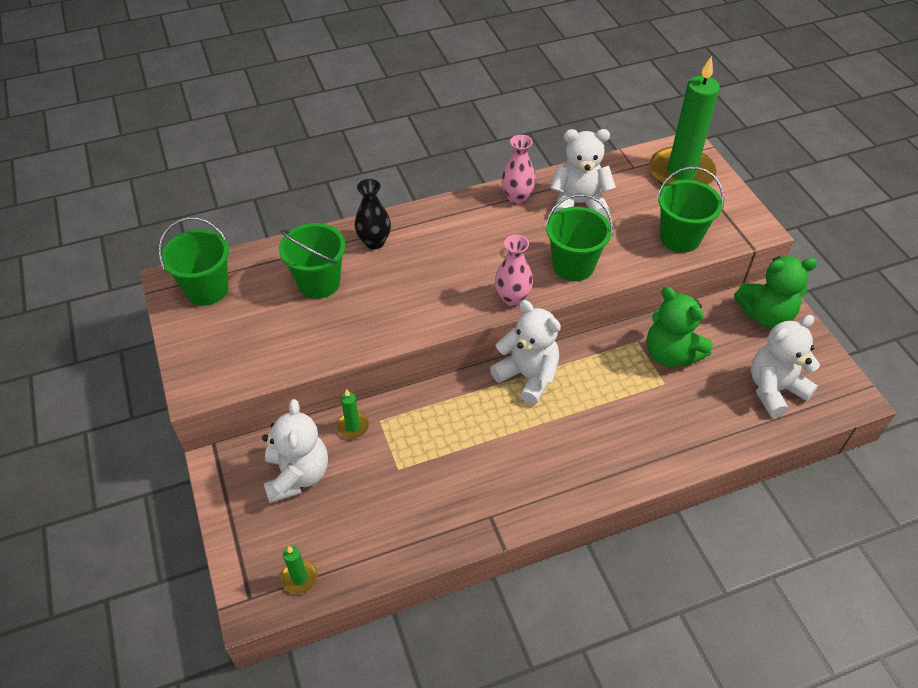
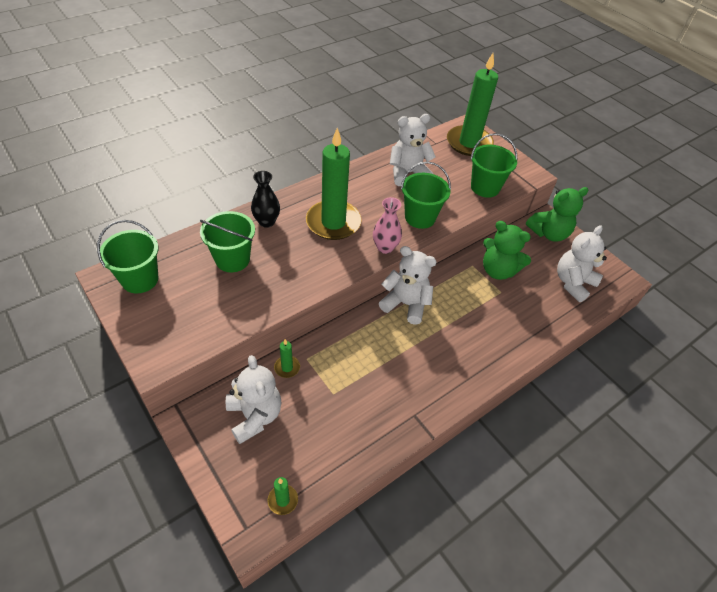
camera: 20 degrees left, 0 degrees up
(457, 255) = (333, 222): none -> green candle
(517, 197) = (362, 174): pink vase -> none

